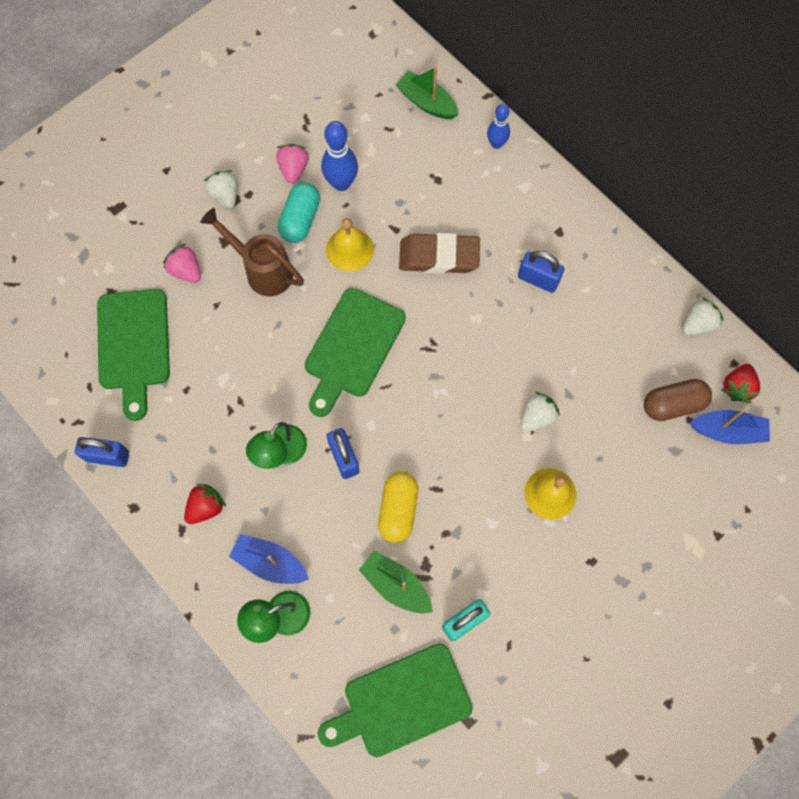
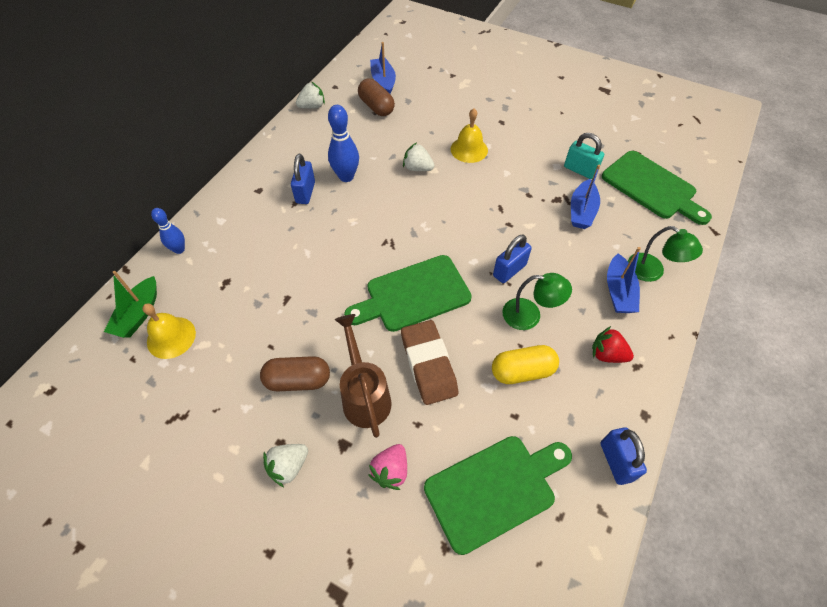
camera: 110 degrees left, 15 degrees down
(262, 270) = (364, 395): brown watering can -> brown watering can turned 150 degrees clockwise
(293, 169) = (239, 408): pink strawberry -> none
(300, 220) = (298, 380): turquoise capsule -> brown capsule
(341, 183) = (247, 358): blue bowling pin -> blue bowling pin (346, 177)
(350, 249) = (318, 327): yellow bell -> yellow bell (171, 337)
(352, 347) = (413, 295): green cutting board -> green cutting board turned 150 degrees clockwise
(396, 585) = (581, 211): green boat -> blue boat
(398, 510) = (529, 225): yellow capsule -> yellow capsule (522, 371)
(439, 257) = (305, 259): brown eraser -> brown eraser (428, 364)
(697, 324) = (312, 106): white strawberry -> white strawberry turned 120 degrees clockwise
(737, 387) = (351, 82): red strawberry -> none

